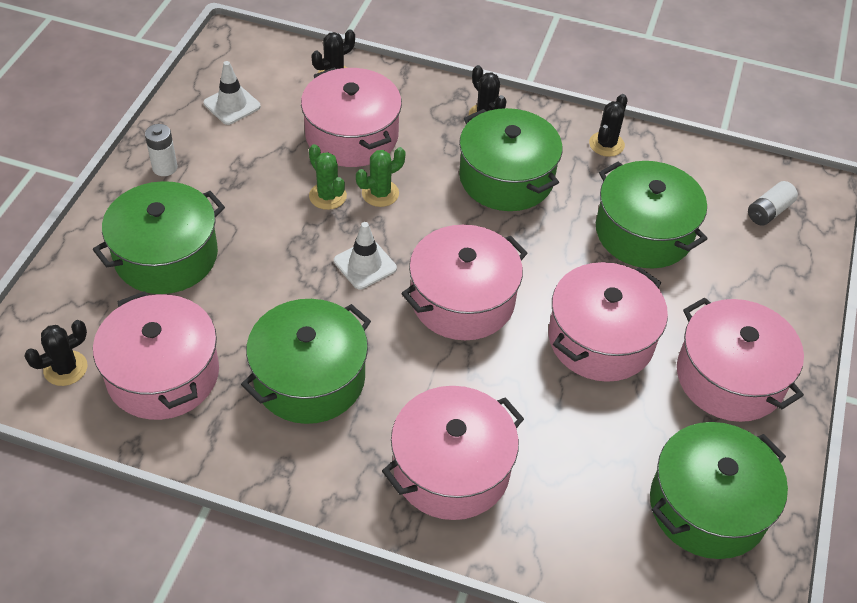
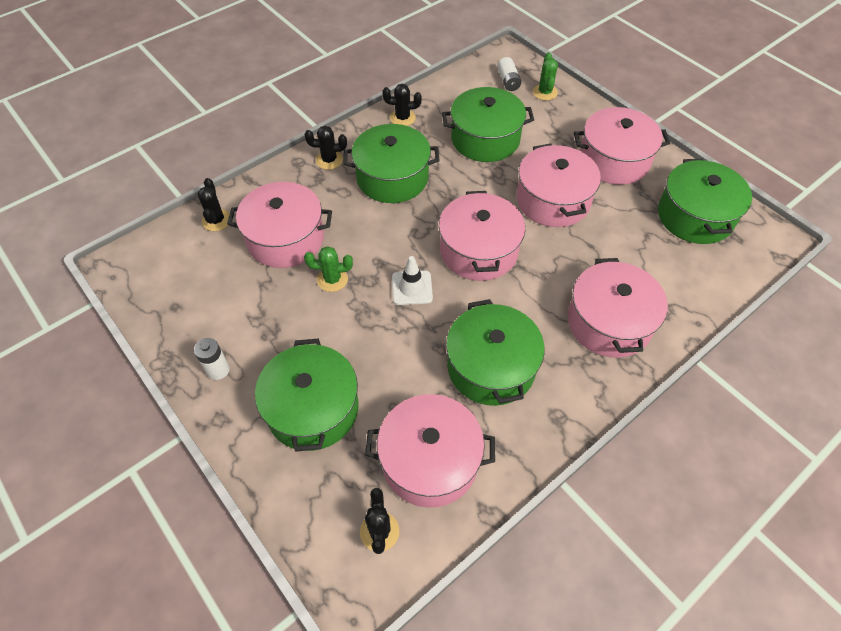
camera: 55 degrees left, 5 degrees up
(232, 105) = (189, 295): white traffic cone -> none
(380, 193) = (353, 249): green cactus -> green cactus (545, 92)
(606, 144) = (402, 118): black cactus -> black cactus turned 60 degrees counterclockwise

